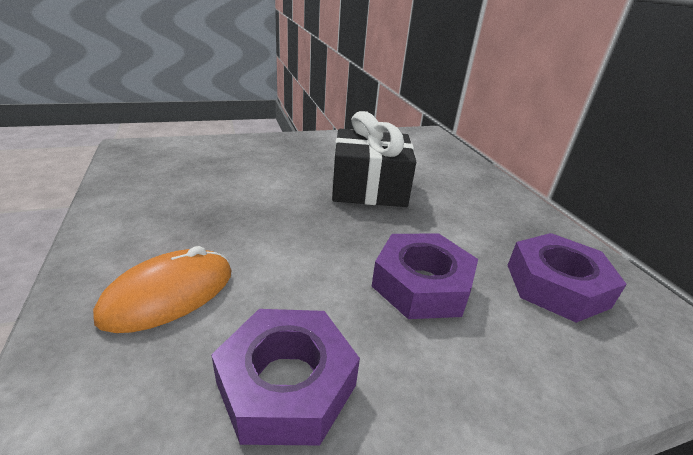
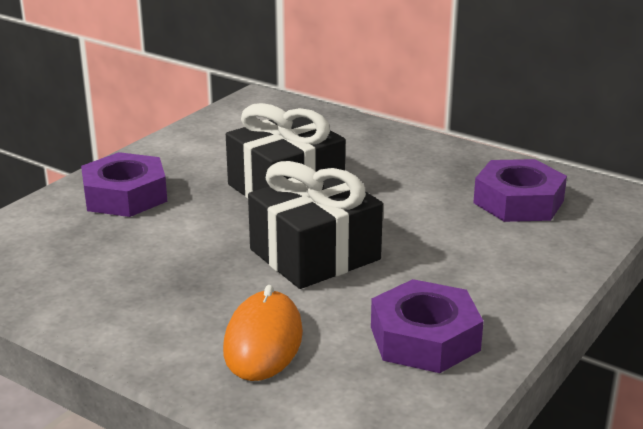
camera: 35 degrees left, 5 degrees down
(317, 243) = (315, 254): none -> black gift
(421, 285) = (431, 245): purple nut -> purple nut (125, 196)

